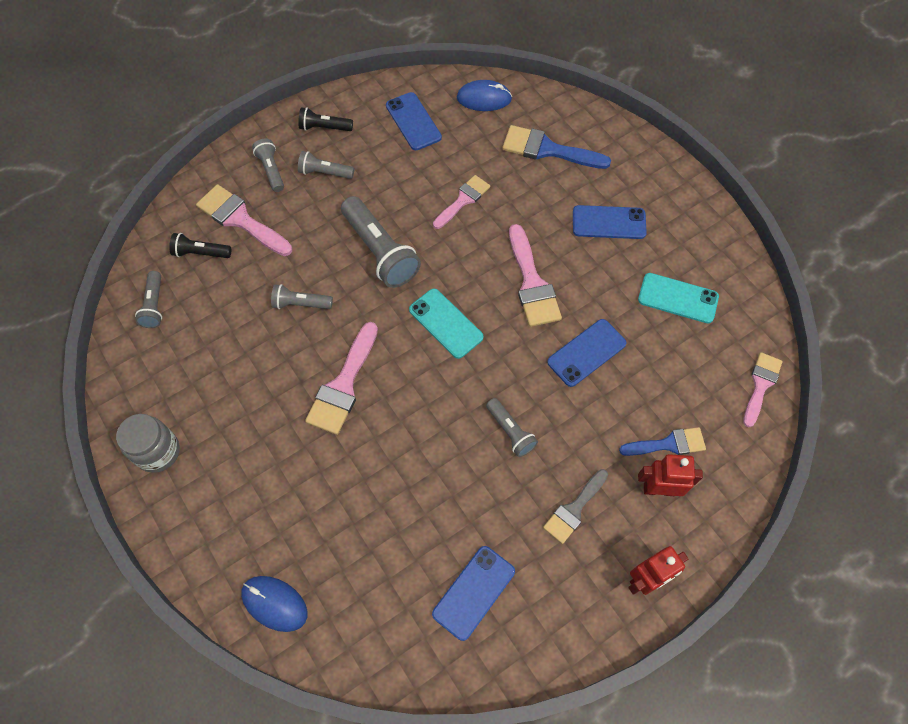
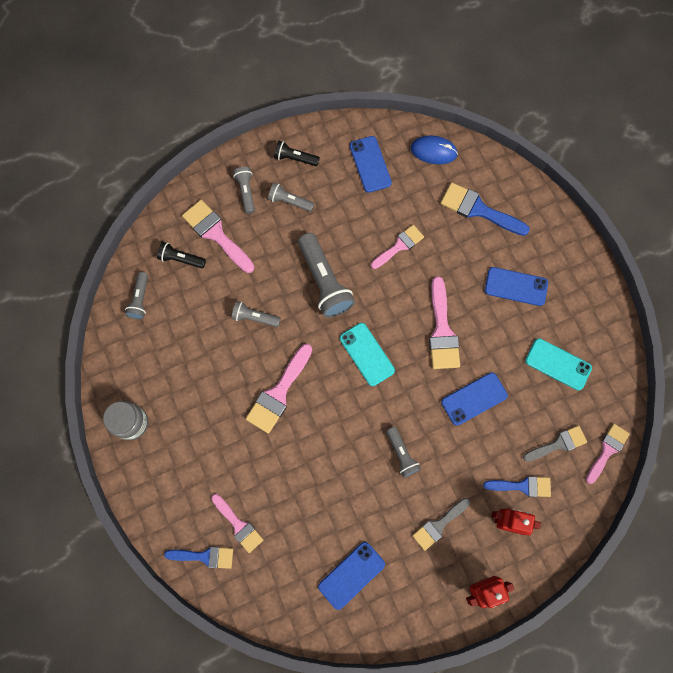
camera: 10 degrees right, 10 degrees up
(274, 603) = (205, 556): blue mouse -> blue brush
(314, 555) = (238, 525): none -> pink brush
(700, 387) = (558, 444): none -> grey brush

